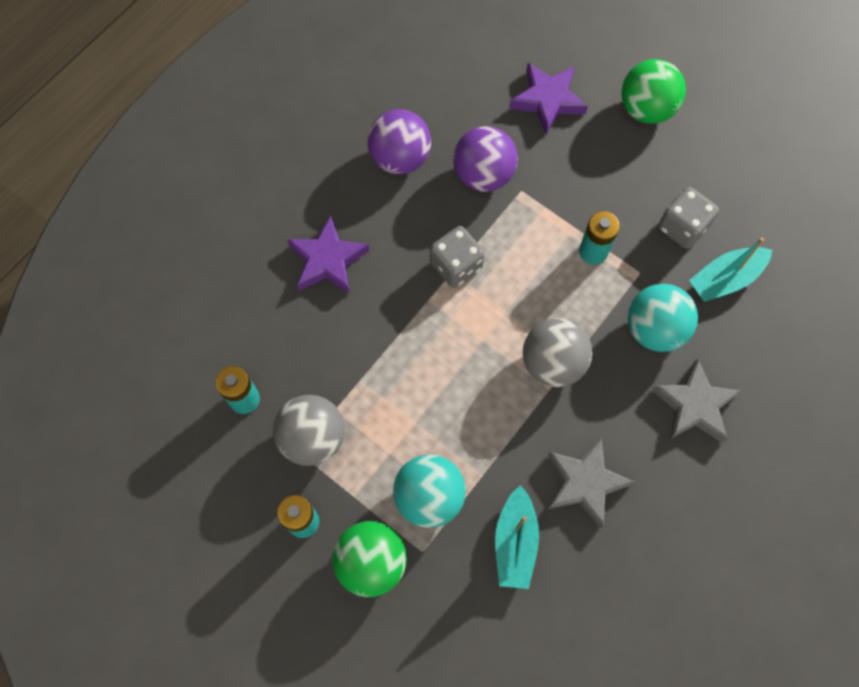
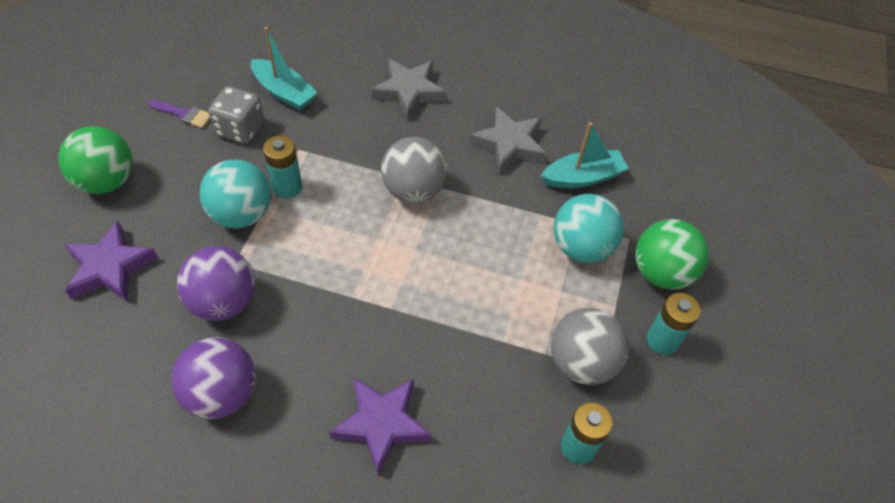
camera: 115 degrees left, 15 degrees down
(456, 265) = (343, 294): grey dice -> none
(654, 329) = (351, 128): turquoise ball -> turquoise ball (242, 214)
(717, 182) = (184, 114): none -> purple brush

